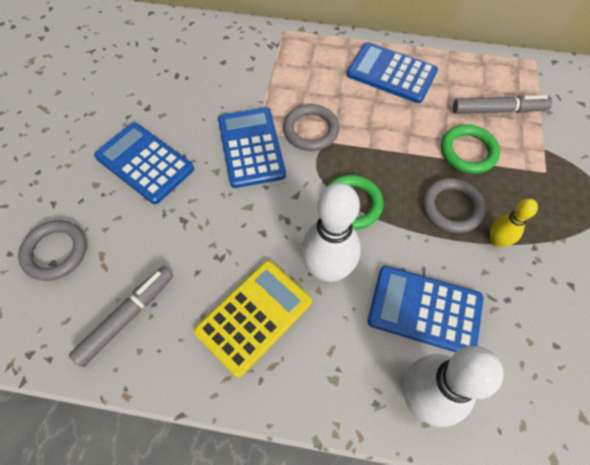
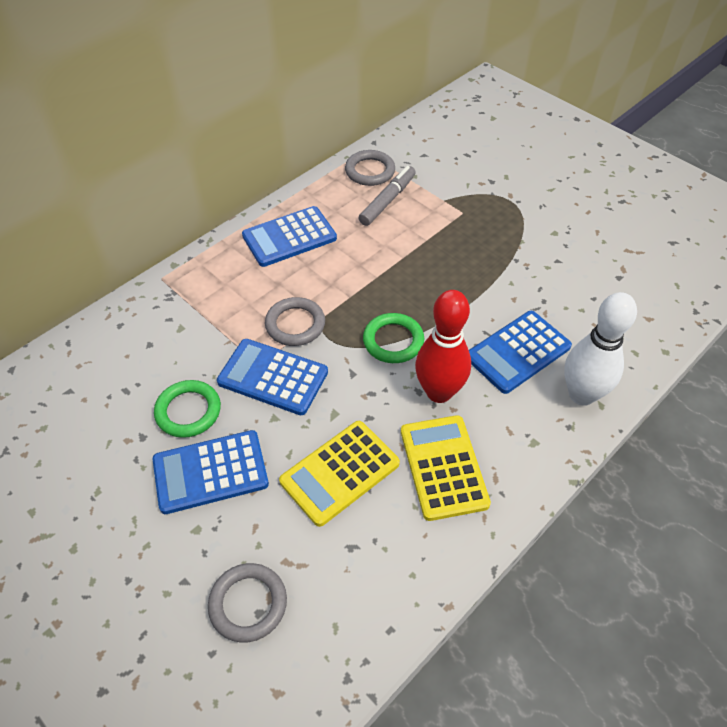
camera: 55 degrees left, 10 degrees down
(127, 317) = (371, 569): grey marker -> none
(198, 243) = (340, 472): none -> yellow calculator
(327, 269) = (439, 392): white bowling pin -> red bowling pin
(452, 207) = (448, 282): grey ring -> grey ring (370, 171)
(468, 151) = (408, 241): green ring -> green ring (188, 411)
(496, 241) = (495, 276): yellow bowling pin -> none

